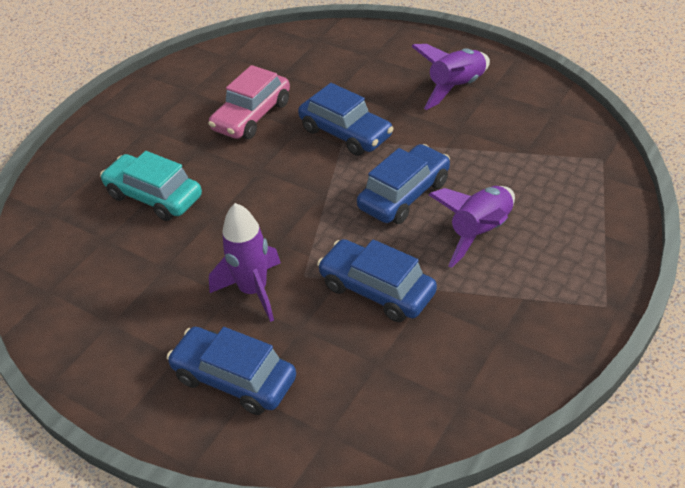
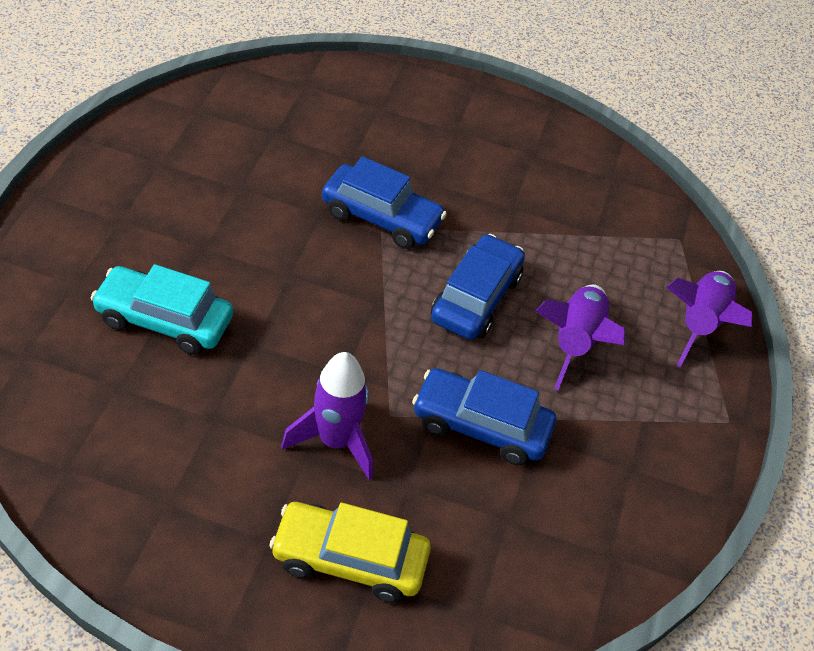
camera: 25 degrees left, 5 degrees up
(234, 379) = (349, 559): blue car -> yellow car
(252, 116) = (255, 197): pink car -> none
(456, 88) = (495, 150): purple rocket -> purple rocket (699, 324)

